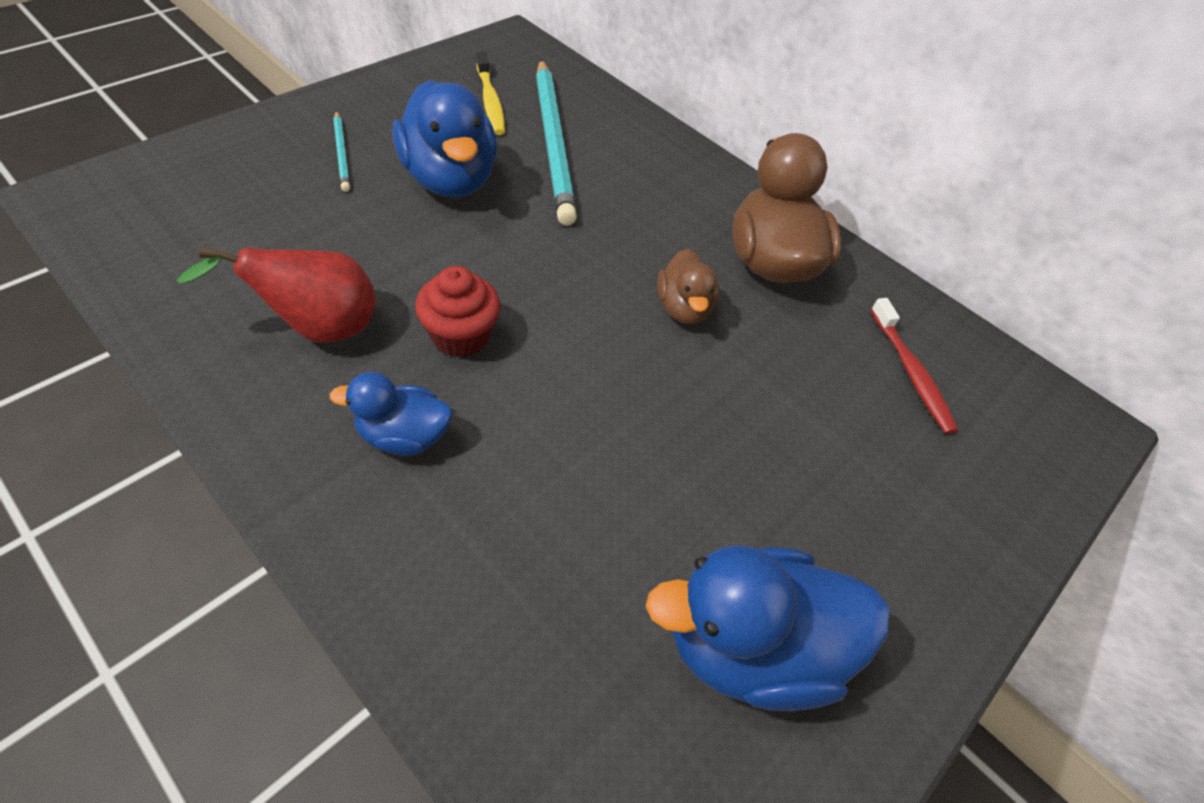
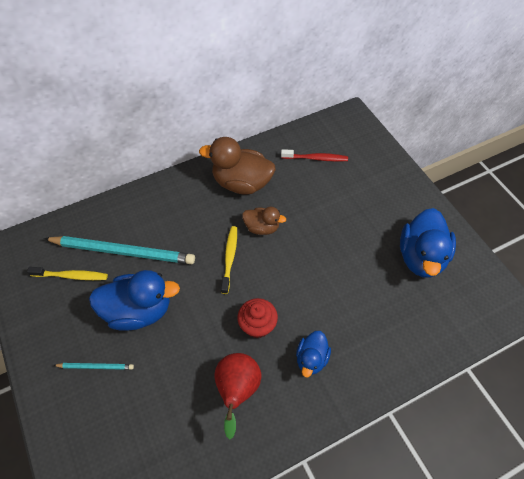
camera: 65 degrees left, 5 degrees up
(592, 272) = (229, 258): none -> yellow toothbrush

